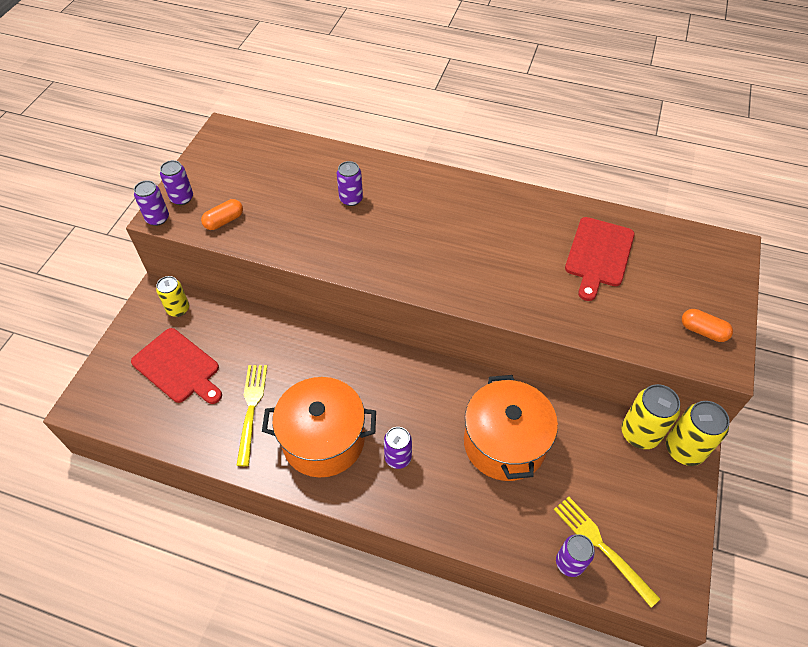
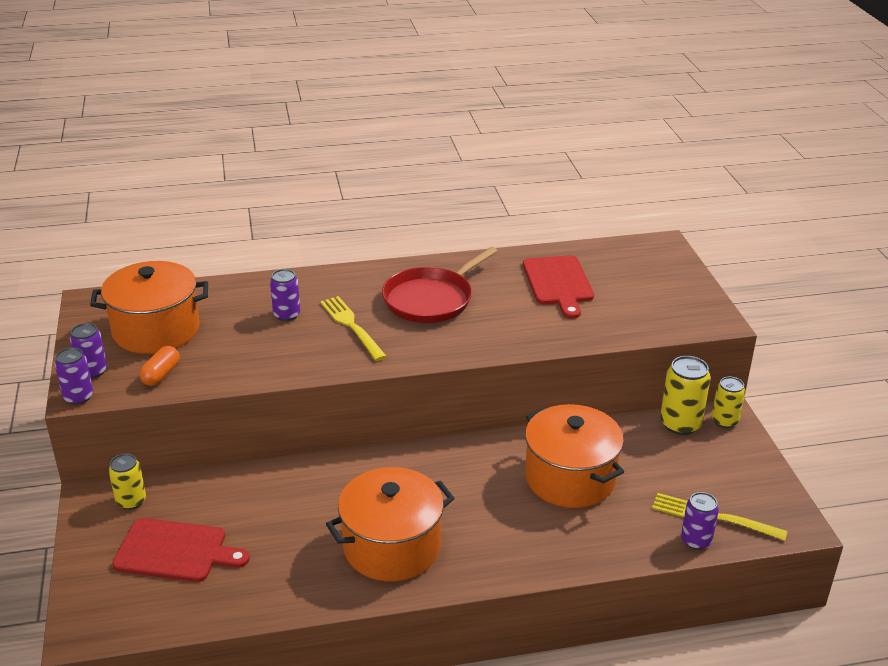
camera: 30 degrees left, 20 degrees down
(249, 176) = (156, 330): none -> orange pot
(251, 408) = (291, 552): yellow fork -> yellow fork (351, 326)
(398, 457) = (479, 530): purple can -> none
(475, 228) = (431, 299): none -> red pan
(684, 449) = (724, 421): yellow can -> yellow can, size x0.66
(703, 331) = (686, 307): orange capsule -> none

